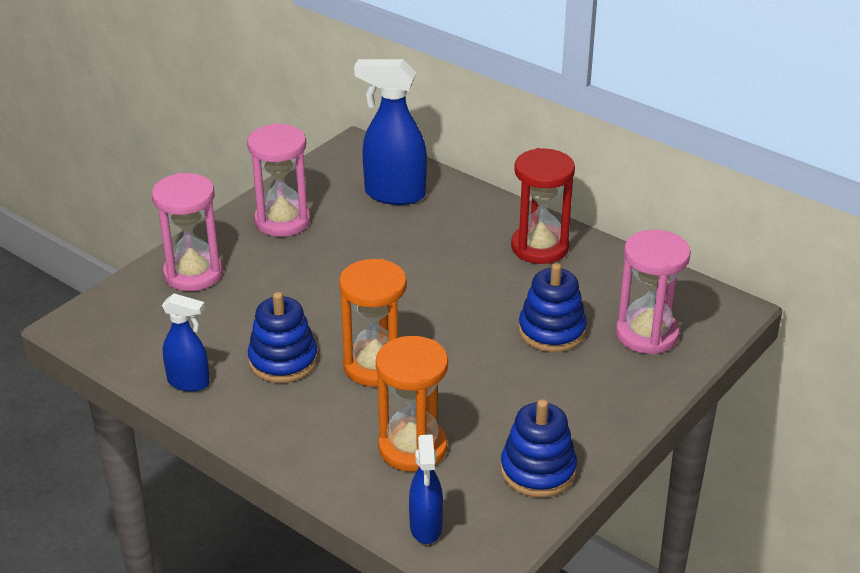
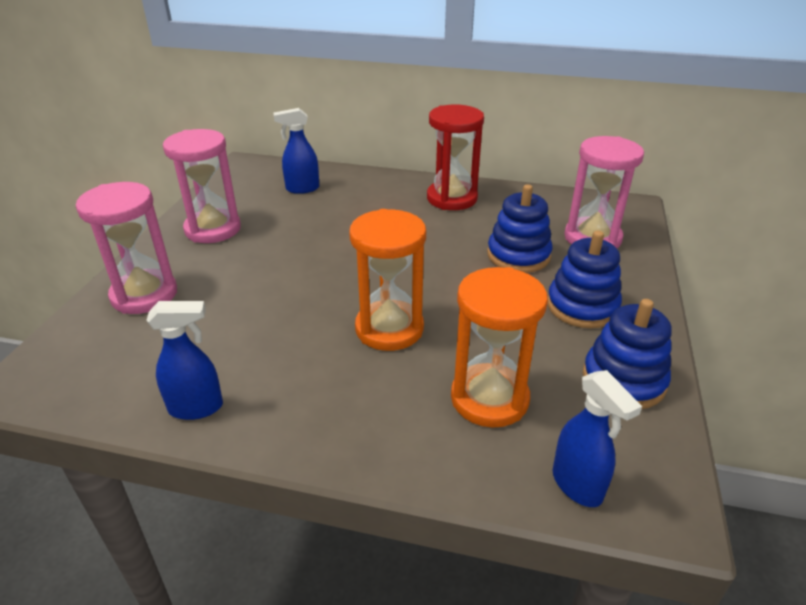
camera: 25 degrees left, 0 degrees up
(283, 361) = (291, 351): blue stacking toy -> blue stacking toy (582, 306)
(394, 194) = (302, 189): blue spray bottle -> blue spray bottle, size x0.60

